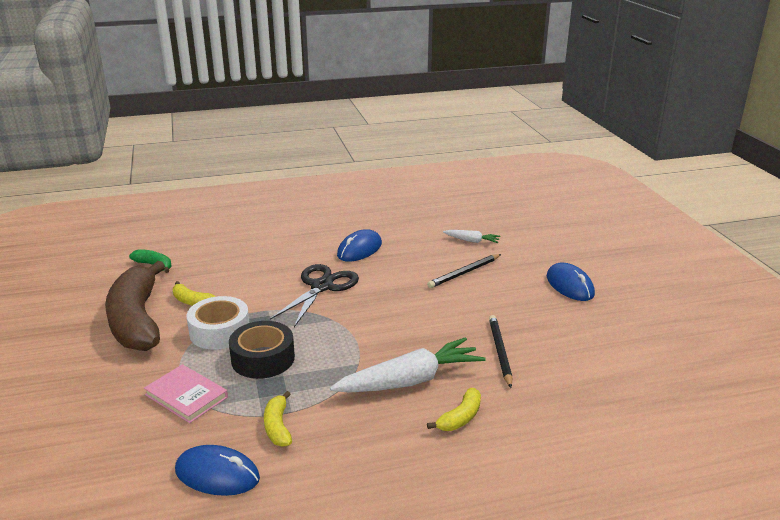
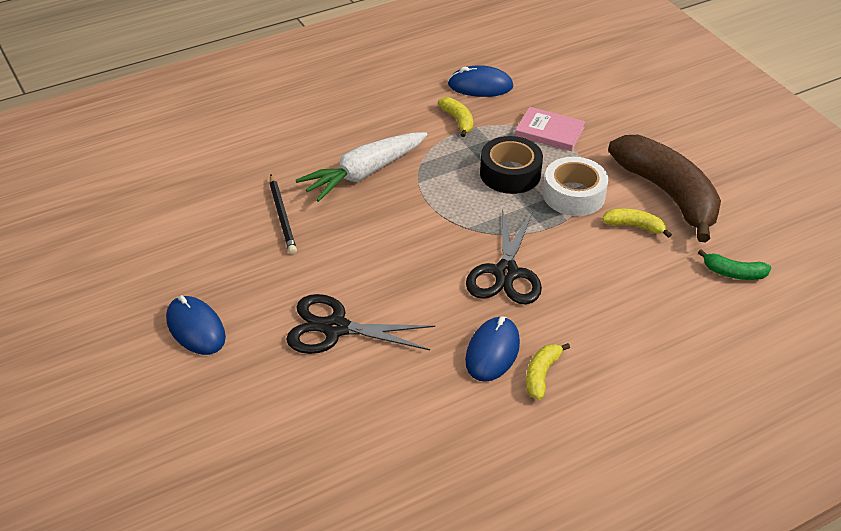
camera: 165 degrees right, 15 degrees up
(460, 418) = (313, 148): yellow banana -> yellow banana (541, 374)
(464, 273) = (335, 328): black pencil -> black scissors
(471, 241) = (334, 402): white carrot -> none

